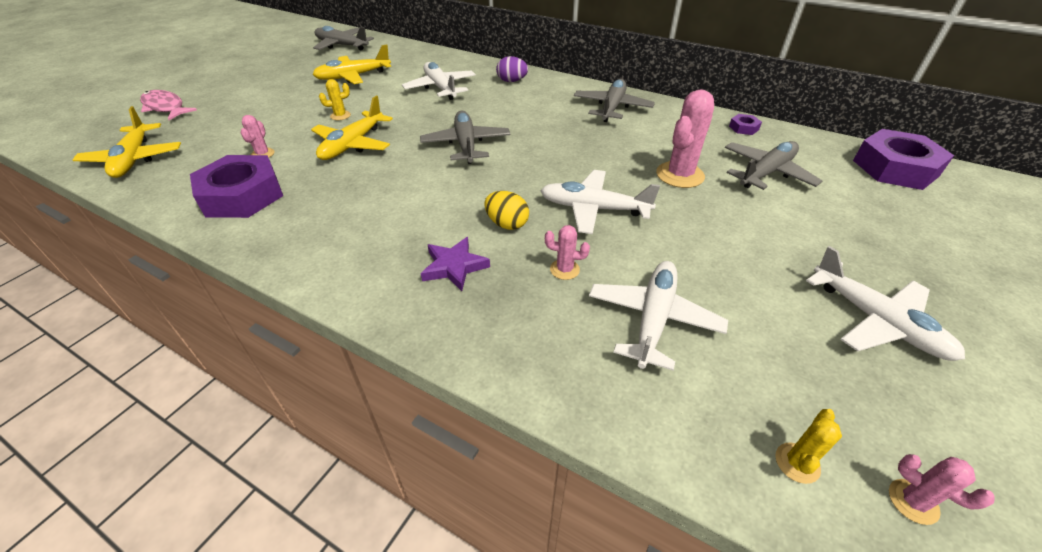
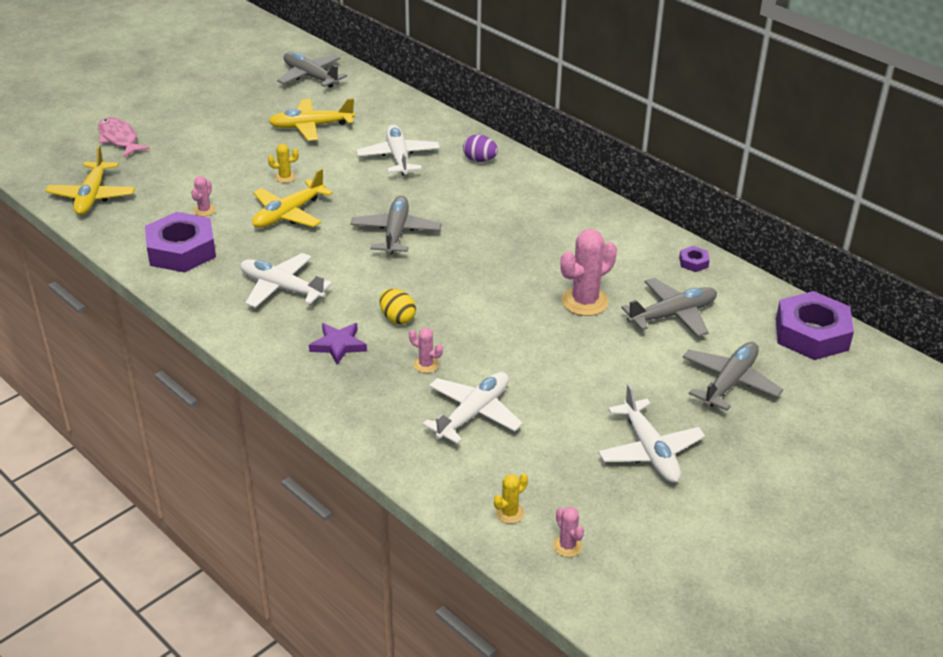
camera: 15 degrees right, 5 degrees down
(593, 209) = (481, 319): white plane -> white plane (281, 288)
(612, 107) = (569, 213): grey plane -> grey plane (730, 382)

